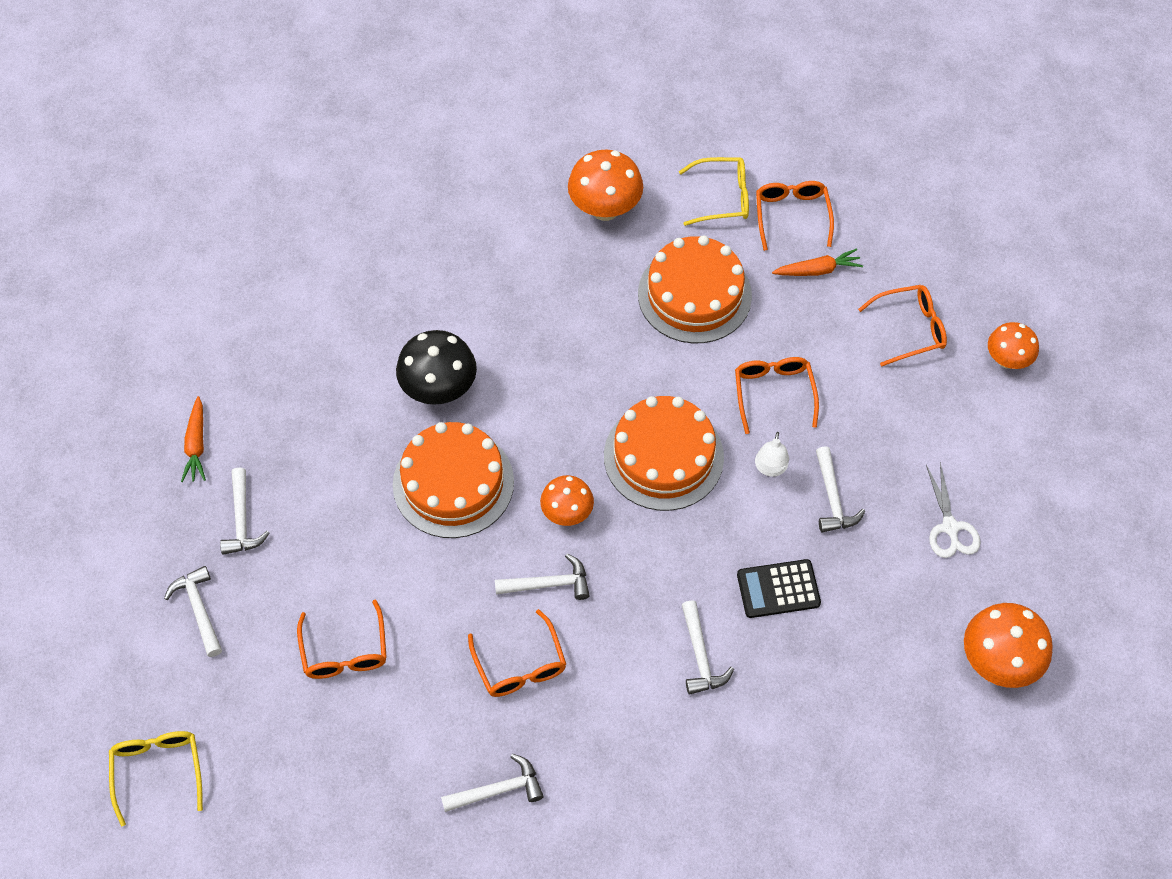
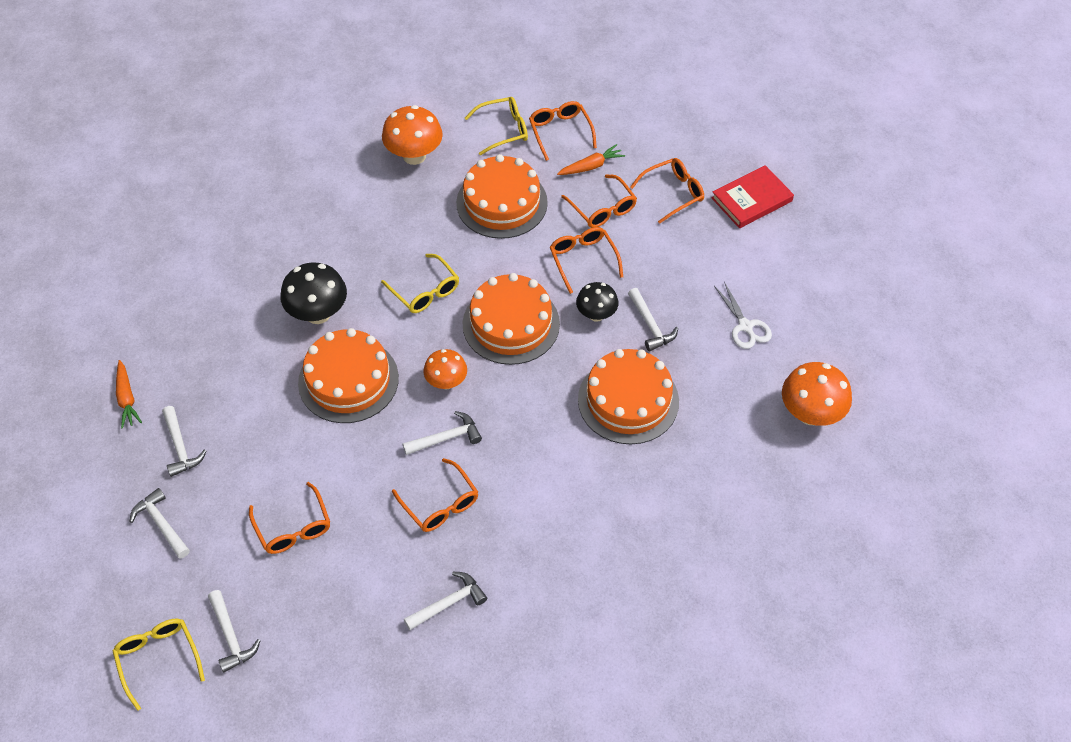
camera: 15 degrees left, 5 degrees down
(572, 390) = (425, 291): none -> yellow glasses
(700, 656) = (581, 463): white hammer -> white hammer (231, 636)
(770, 468) = (596, 314): white lamp -> black mushroom
(778, 589) = (628, 400): black calculator -> orange cake
(816, 330) = (602, 209): none -> orange glasses
(1007, 360) = (751, 199): orange mushroom -> red book

